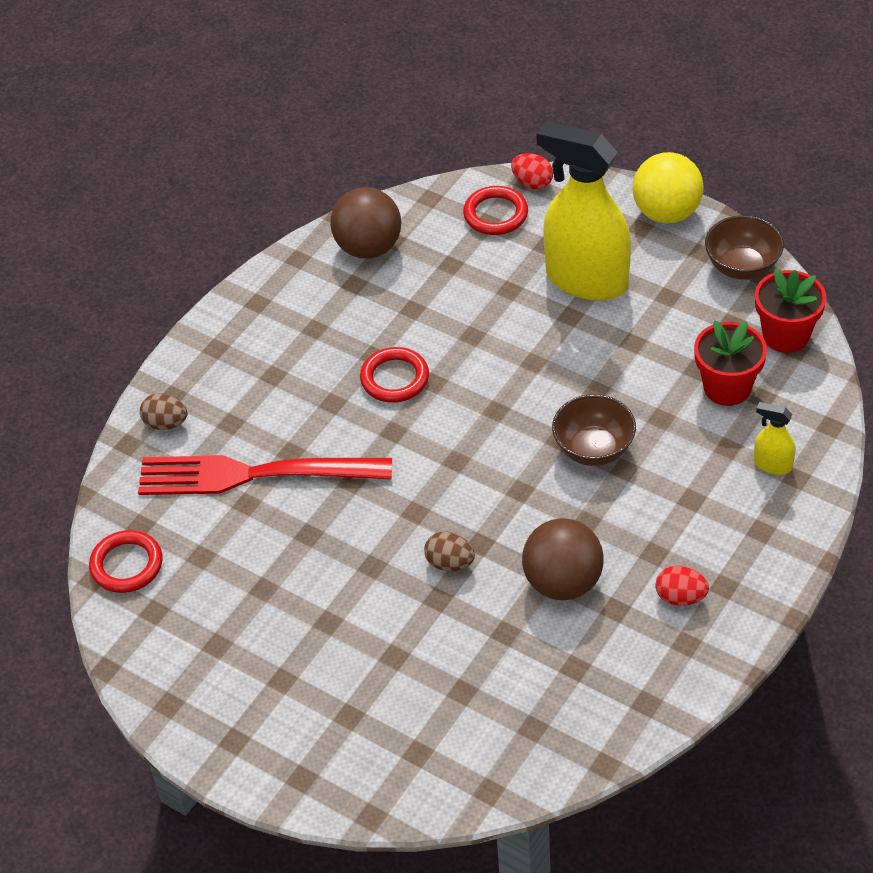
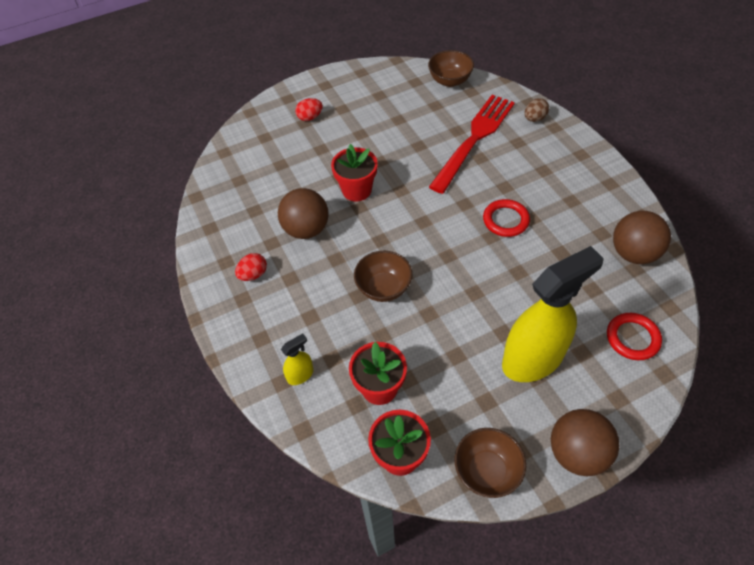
camera: 120 degrees right, 5 degrees up
(127, 565) = (450, 81): red ring -> brown bowl
(450, 563) = (356, 190): brown egg -> red flower pot
(532, 183) = (658, 378): red egg -> red egg (310, 117)
(667, 213) = (577, 453): yellow ball -> brown ball

